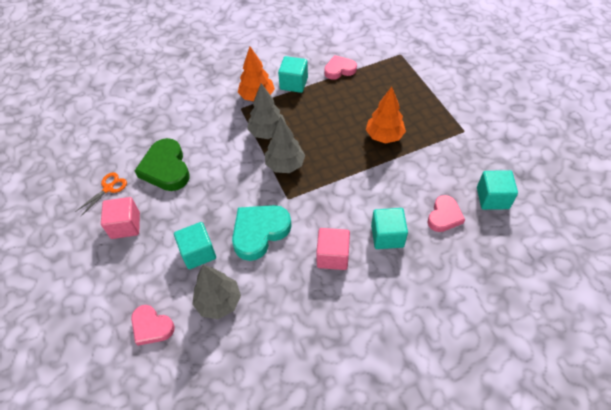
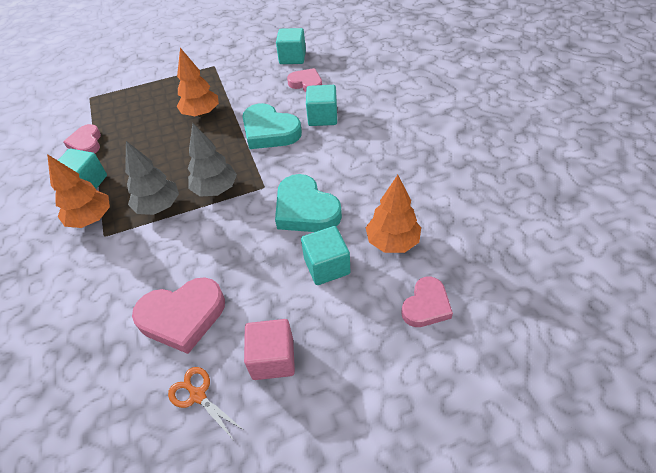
camera: 85 degrees left, 5 degrees down
(166, 168) = (182, 316): green heart -> pink heart
(219, 302) = (392, 242): grey tree -> orange tree
(332, 256) = (341, 153): pink cube -> none
(362, 193) = (269, 131): none -> turquoise heart

